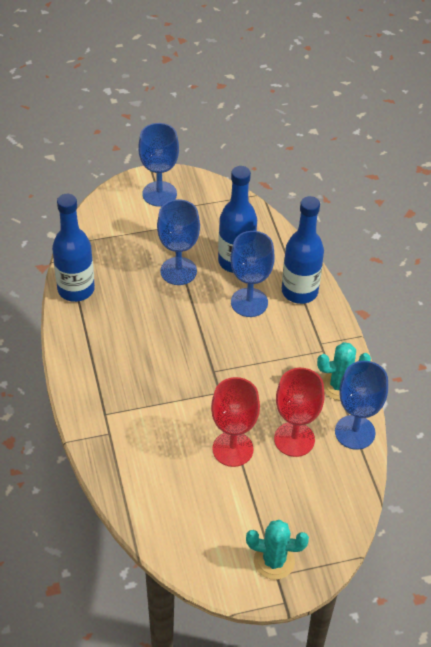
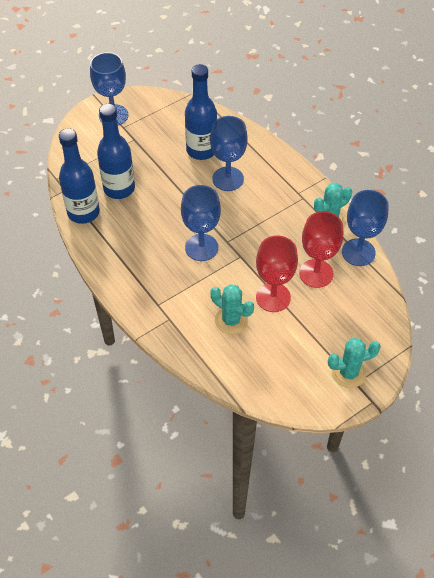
camera: 20 degrees left, 5 degrees up
(174, 458) = (231, 320): none -> turquoise cactus
(178, 271) = (159, 172): blue goblet -> blue goblet (201, 247)
(299, 291) = (262, 158): blue bottle -> blue bottle (119, 188)

